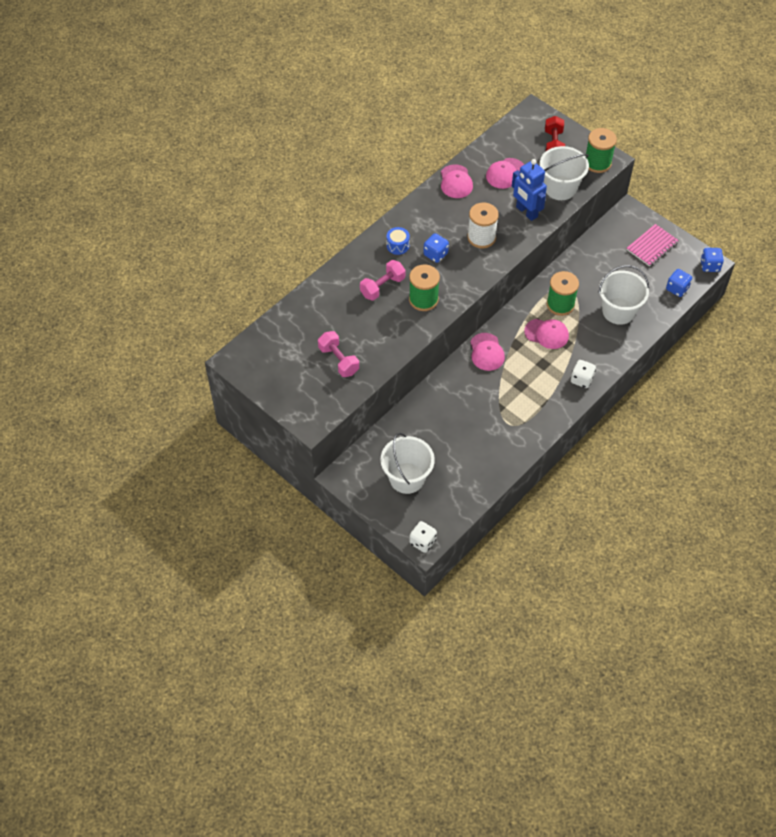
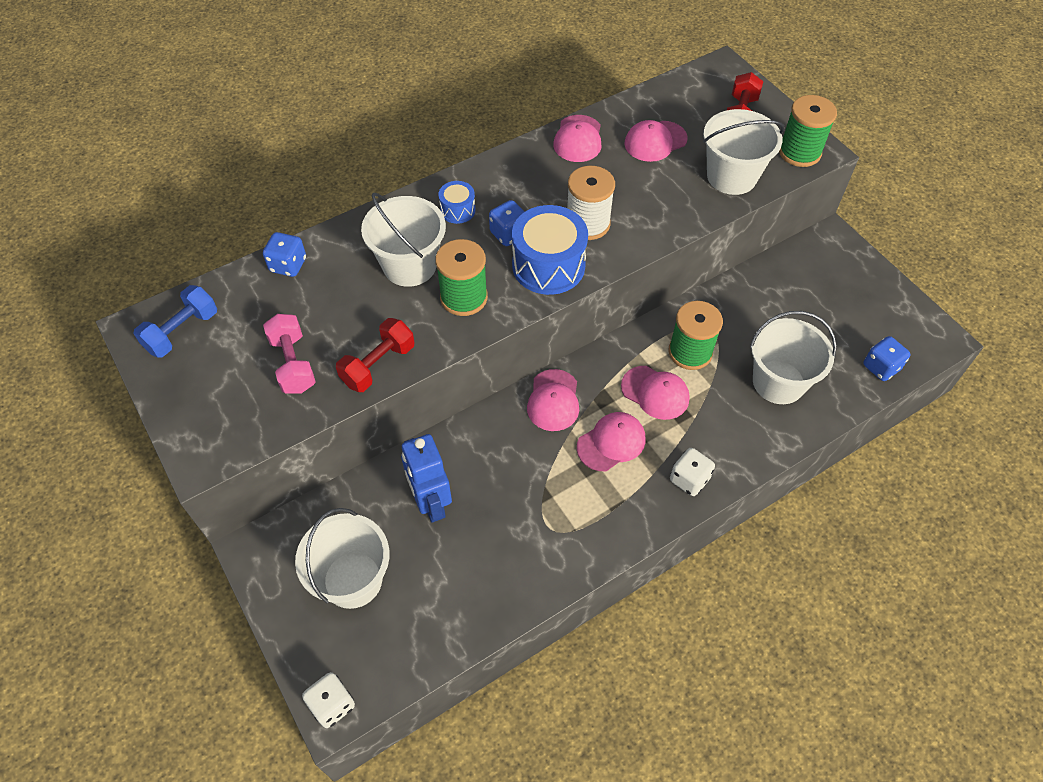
camera: 15 degrees right, 0 degrees up
(262, 356) = (182, 331): none -> blue dumbbell
(382, 287) = (409, 265): pink dumbbell -> white bucket
(389, 350) = (378, 365): none -> red dumbbell
(467, 269) = (548, 265): none -> blue drum
(526, 212) = (669, 200): blue robot -> blue robot (431, 503)
(529, 369) = (611, 443): none -> pink cap
(652, 246) = (855, 295): pink notebook -> none
(709, 266) = (941, 343): blue dice -> blue dice (288, 265)

